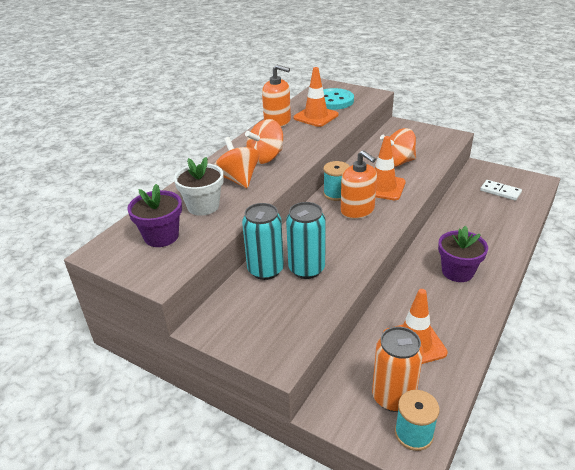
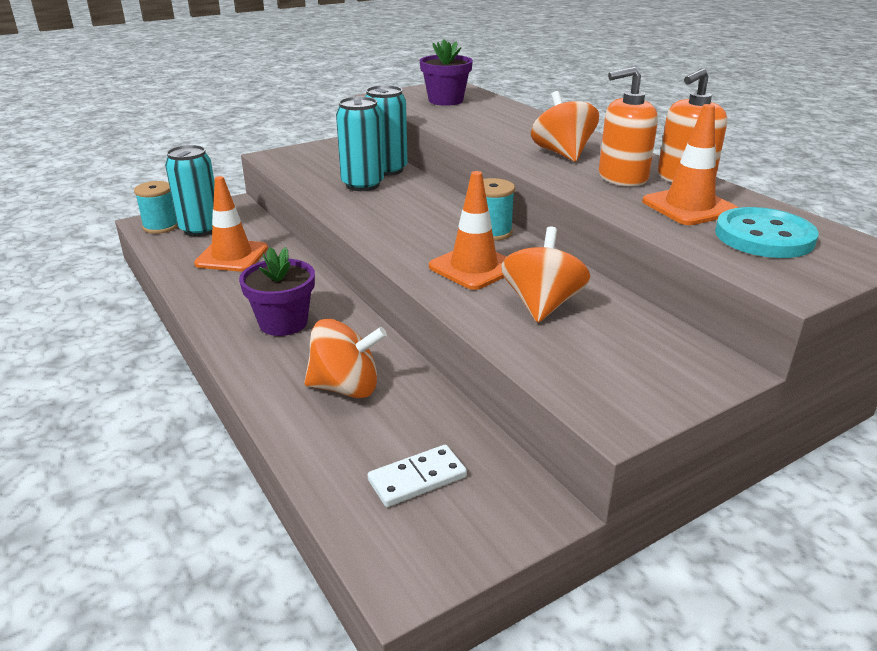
camera: 115 degrees right, 5 degrees down
(203, 206) = (479, 116): white flower pot -> none
(238, 179) = (519, 135): orange spinning top -> orange spinning top (346, 387)
(357, 210) = (435, 234): orange soap dispenser -> orange soap dispenser (622, 177)
(393, 397) = (200, 229): orange can -> turquoise can

